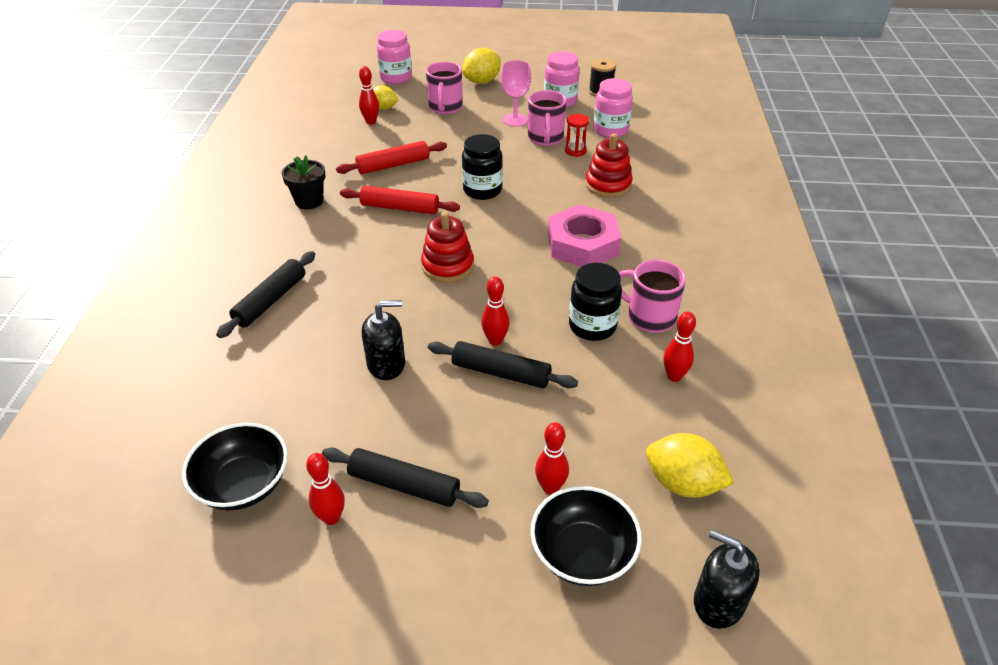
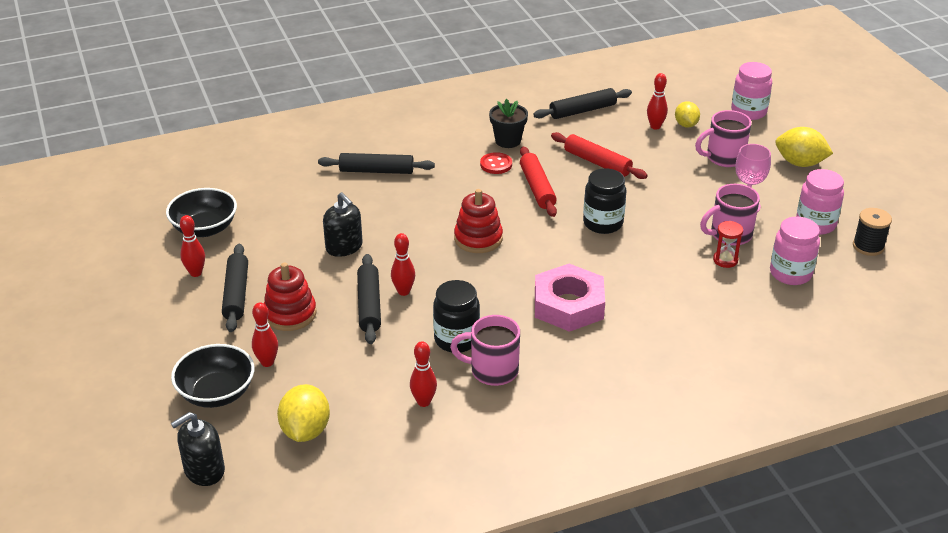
camera: 65 degrees right, 5 degrees down
(308, 147) = (582, 111): none -> black rolling pin
(340, 219) = (496, 164): none -> red button
(608, 185) = (682, 297): red stacking toy -> red stacking toy (290, 314)
(649, 317) = (492, 371): pink mug -> pink mug turned 90 degrees counterclockwise
(718, 602) = (204, 470): black soap dispenser -> black soap dispenser turned 135 degrees counterclockwise

